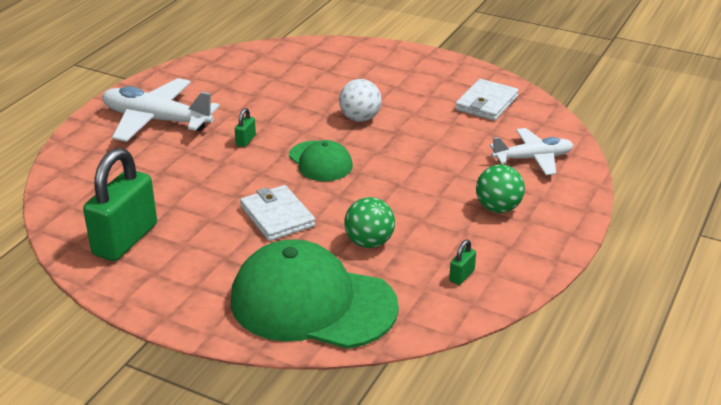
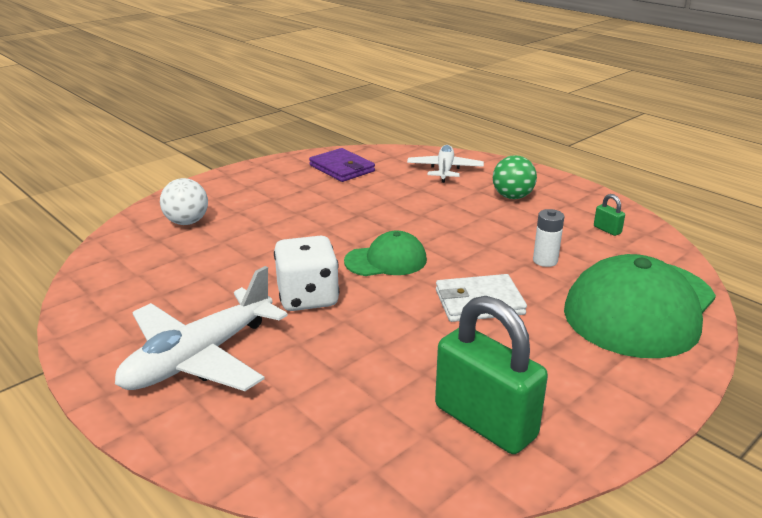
camera: 70 degrees left, 5 degrees down
(246, 140) = (308, 297): green padlock -> white dice
(360, 118) = (318, 226): white ball -> white ball (187, 222)
(369, 242) = (545, 261): green ball -> white battery
(486, 103) = (342, 168): white wallet -> purple wallet

